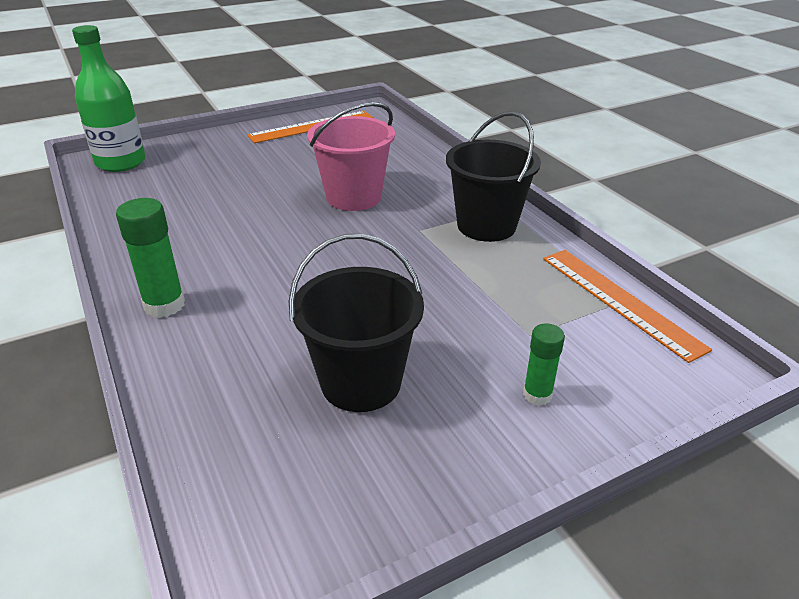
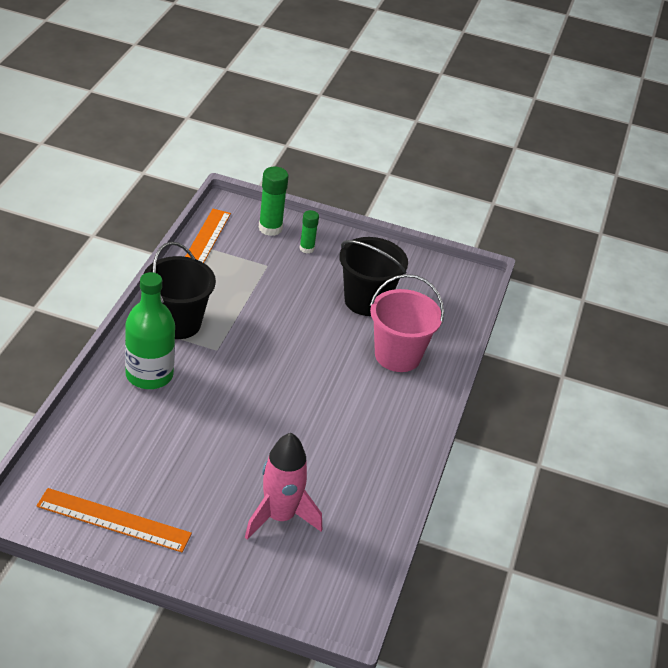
camera: 140 degrees left, 5 degrees up
(121, 162) = (324, 594): green bottle -> green bottle (149, 375)
(164, 305) = (412, 405): green glue stick -> green glue stick (270, 228)
(202, 175) = (280, 517): none -> pink rocket
(354, 197) = (211, 405): pink bucket -> pink bucket (397, 355)

